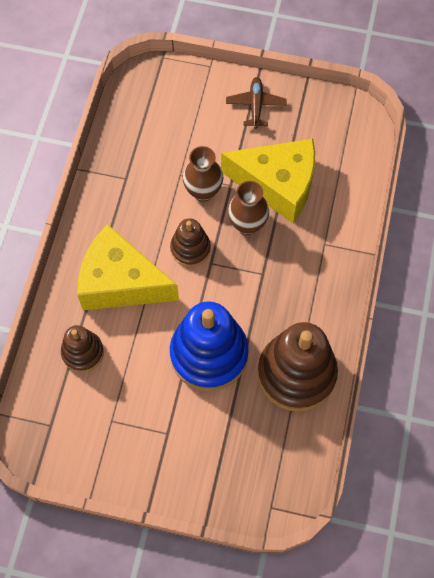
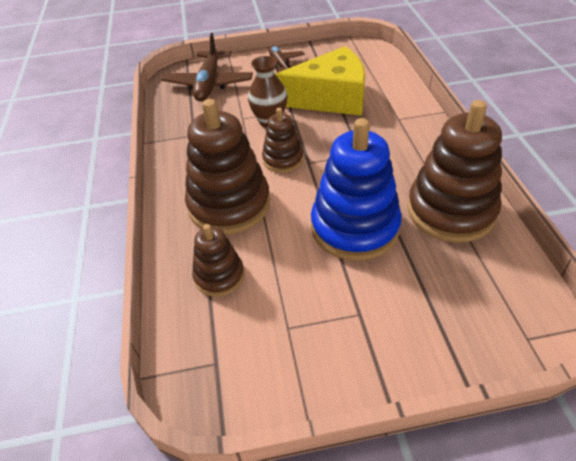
camera: 20 degrees left, 20 degrees down
(121, 282) = (229, 205): yellow cheese -> brown stacking toy
(170, 106) = (209, 84): none -> brown plane
(247, 225) = (323, 128): brown vase -> none

